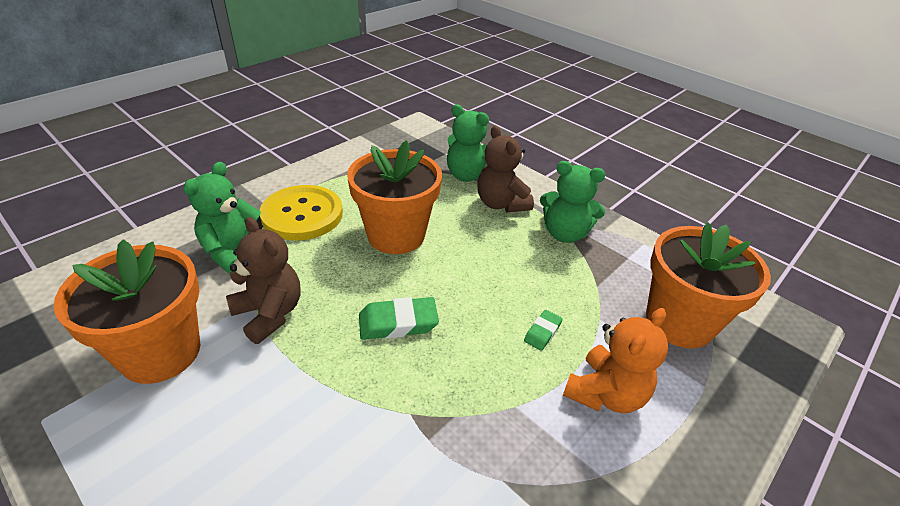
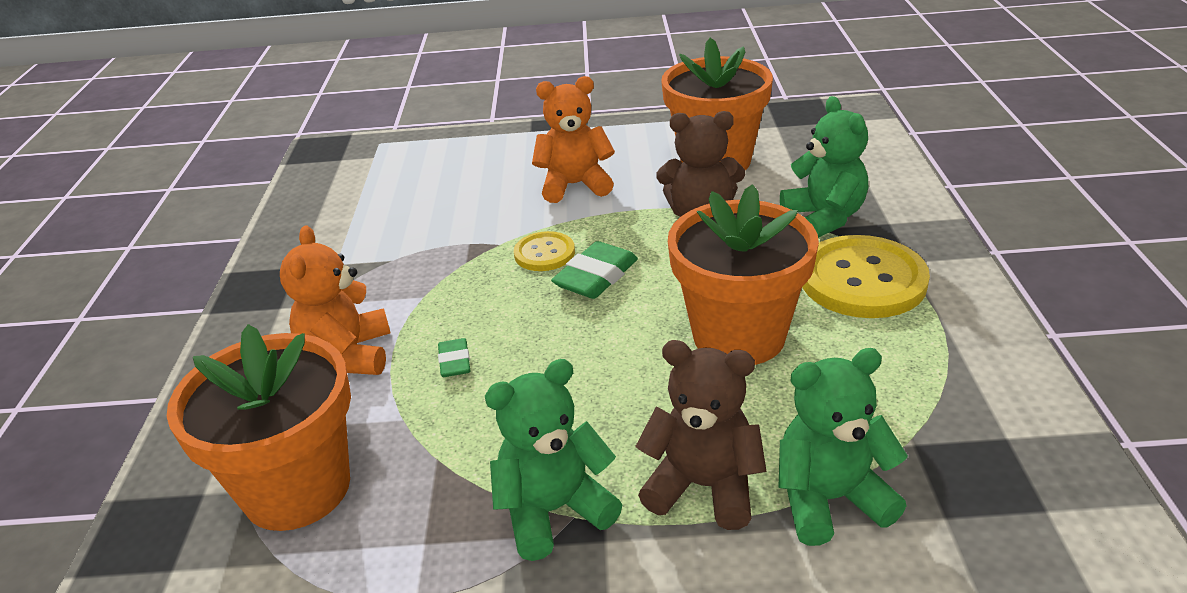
camera: 140 degrees right, 5 degrees down
(269, 433) = (575, 185): none -> orange teddy bear
(397, 372) = (544, 253): none -> yellow button

